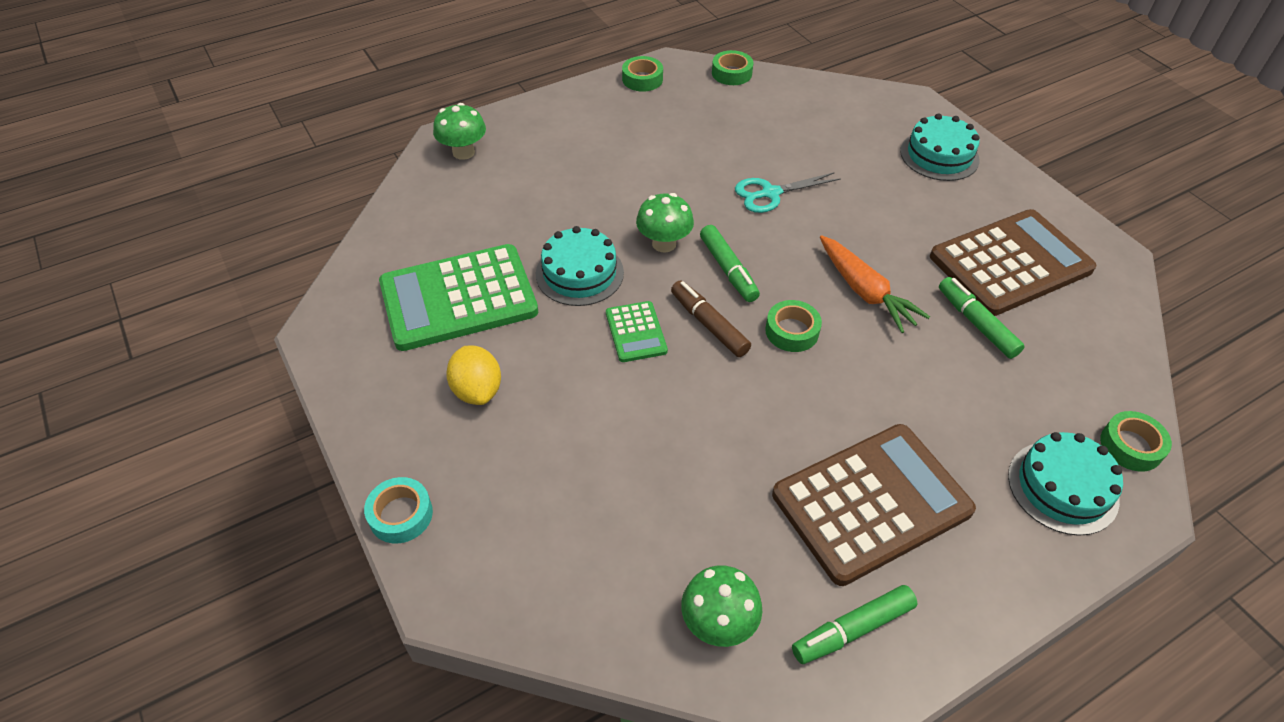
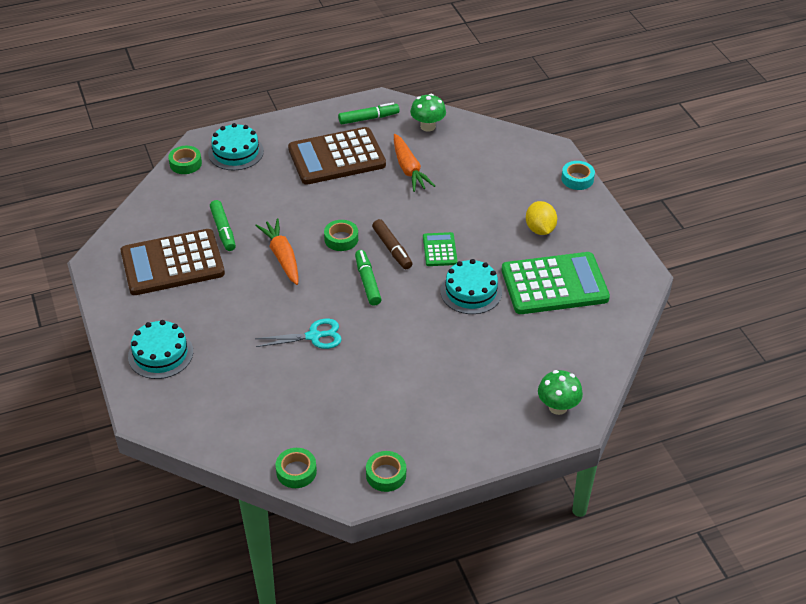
camera: 170 degrees left, 5 degrees down
(664, 244) = (407, 306): green mushroom -> none
(726, 492) = (409, 169): none -> orange carrot

